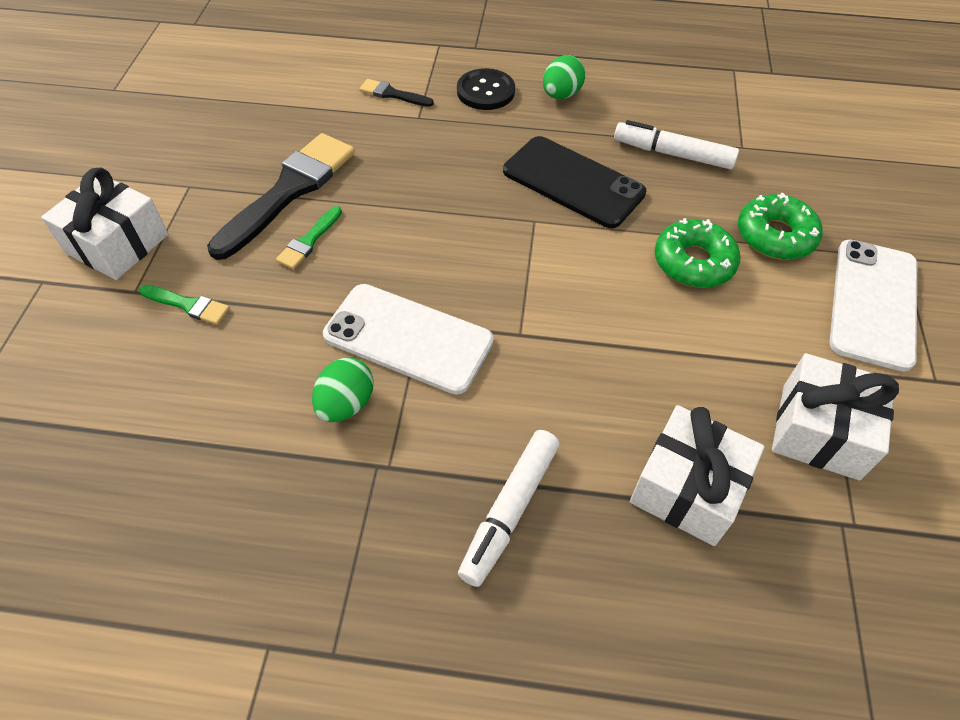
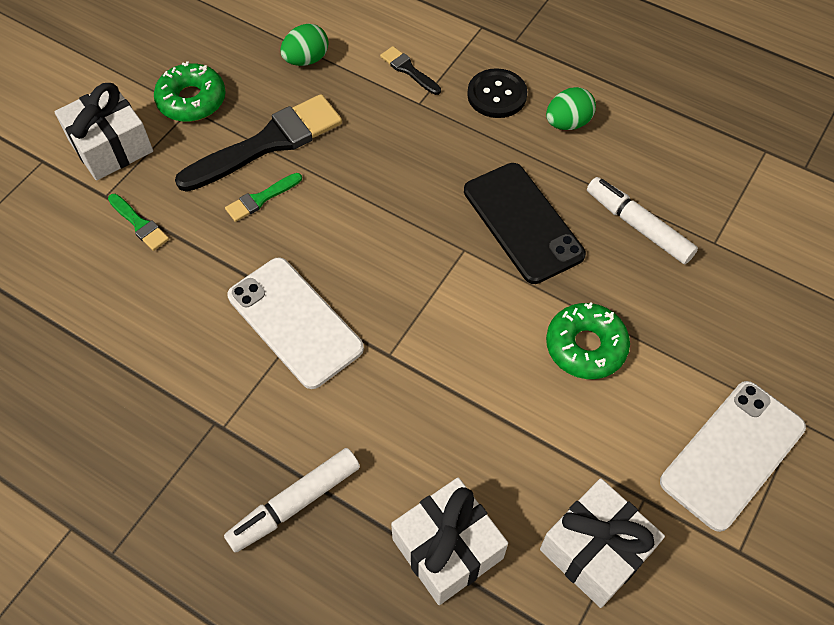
camera: 25 degrees right, 5 degrees up
(346, 404) = (217, 361): green egg -> green egg (306, 59)
(775, 236) = (683, 349): green donut -> green donut (192, 100)

